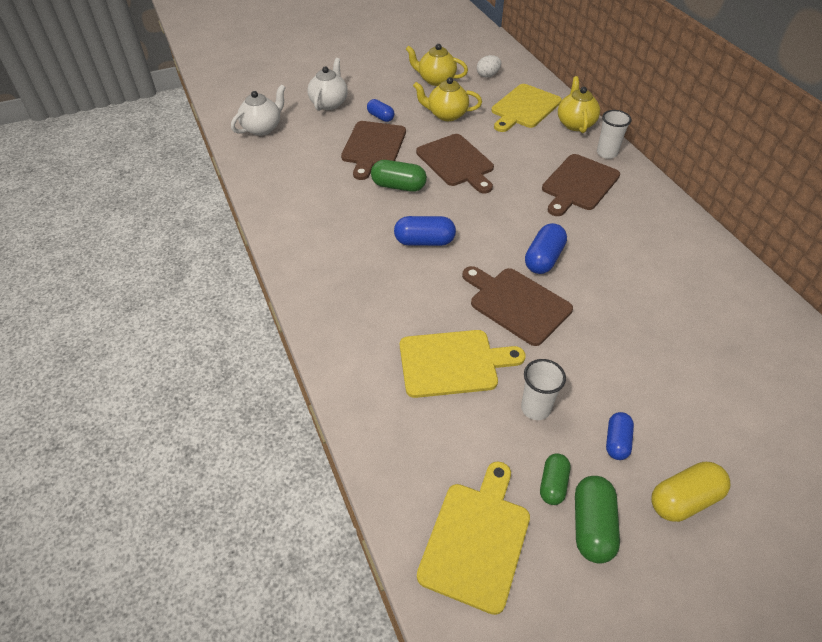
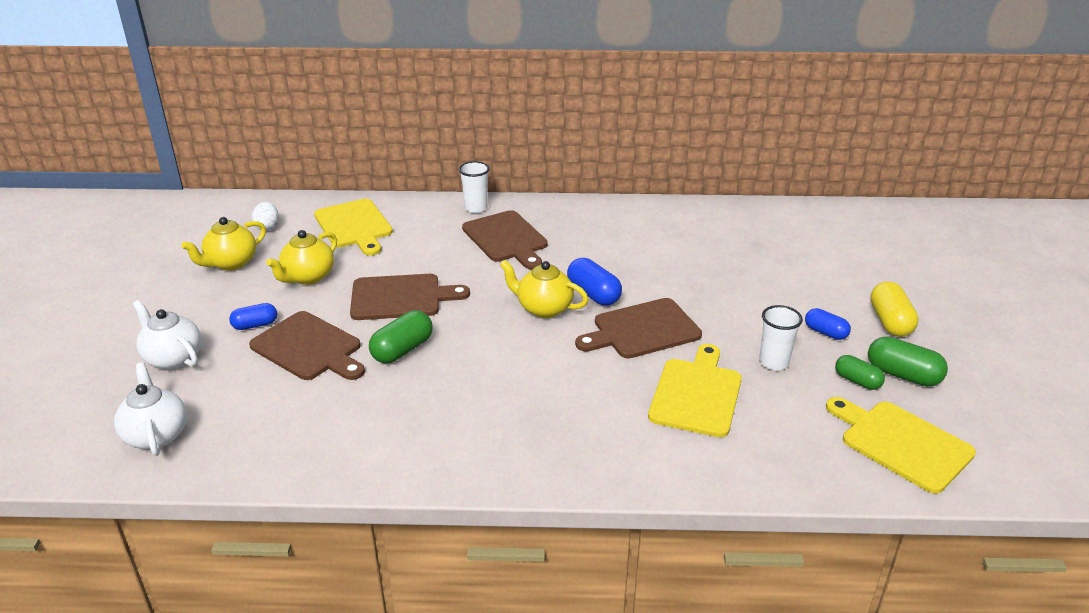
camera: 65 degrees left, 15 degrees down
(424, 241) = (511, 359): blue capsule -> none
(575, 124) = (413, 207): yellow teapot -> yellow teapot (543, 308)

